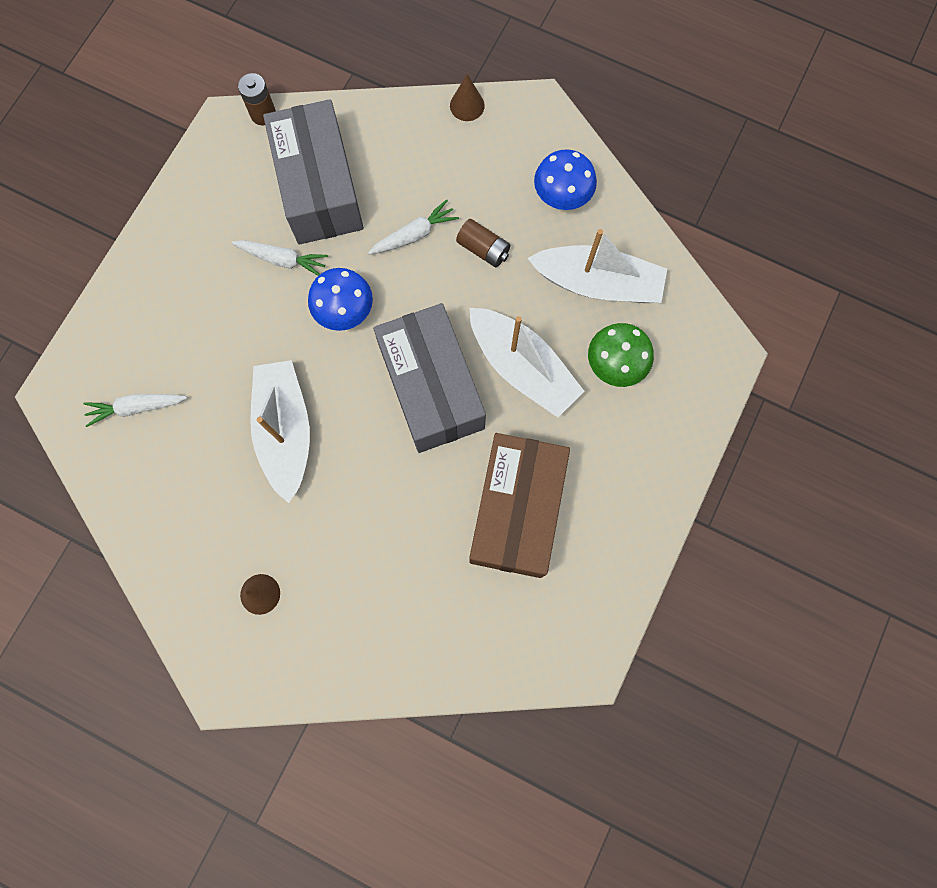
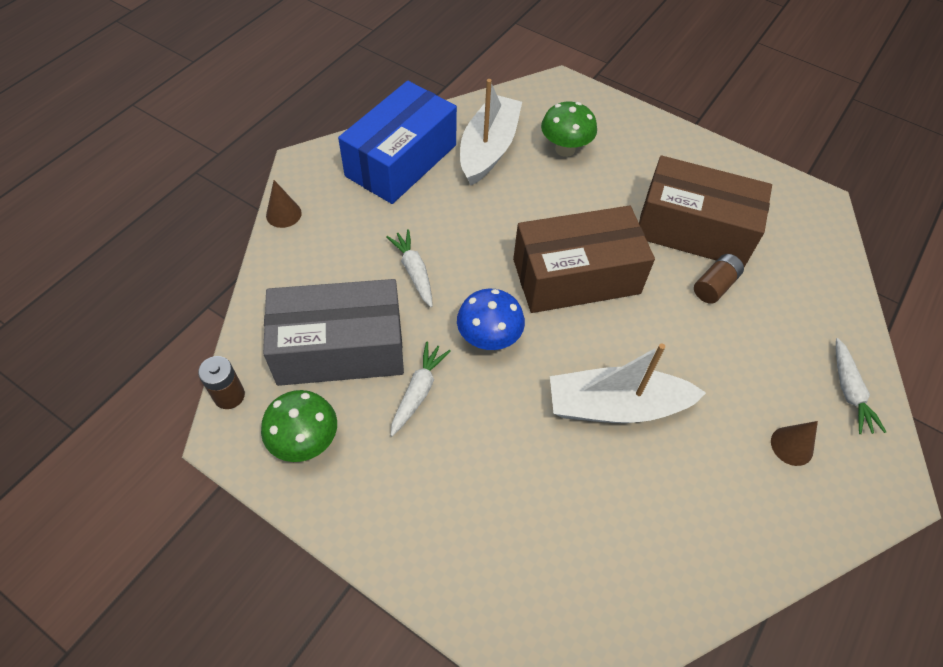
camera: 85 degrees left, 20 degrees down
(137, 408) = (582, 566): white carrot -> white carrot (849, 391)
(227, 181) = (305, 442): none -> green mushroom
(431, 387) = (576, 276): grey box -> brown box
(483, 249) = (440, 221): brown battery -> brown battery (714, 286)
(522, 368) = (562, 208): white boat -> none
(561, 198) = (401, 160): blue mushroom -> blue box

